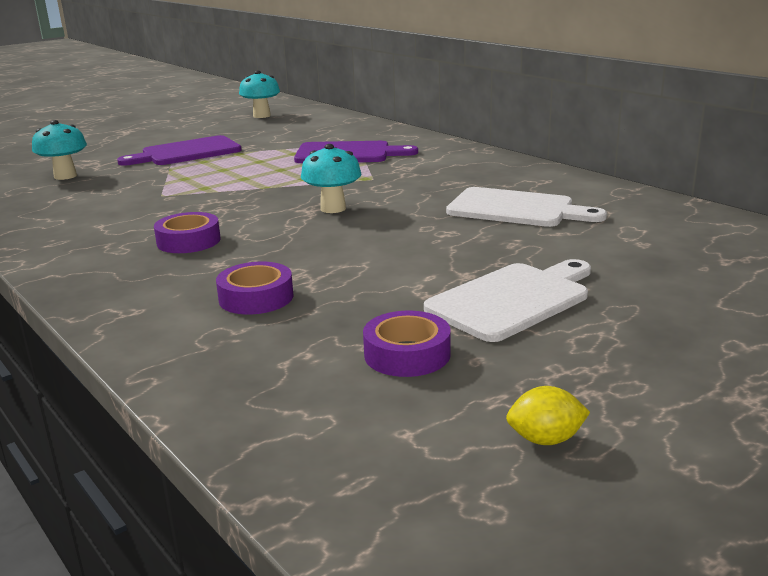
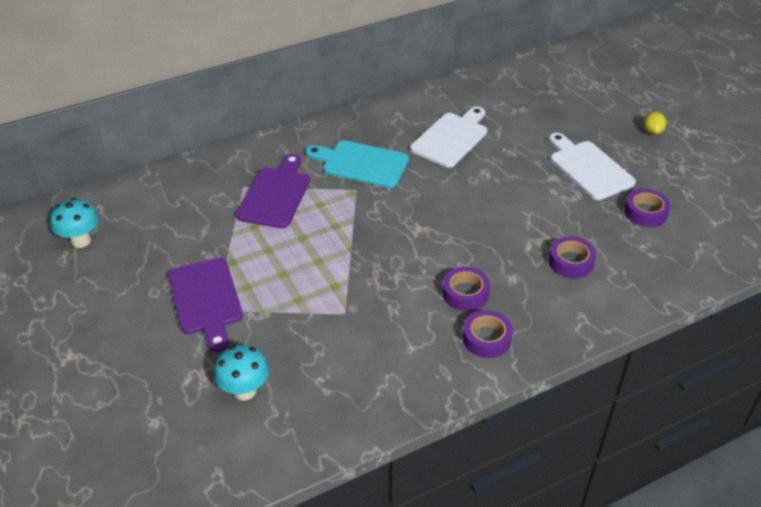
camera: 80 degrees left, 20 degrees up
(104, 257) = (486, 338): none -> purple tape
(333, 208) = (419, 217): turquoise mushroom -> none
(424, 176) = (361, 164): none -> turquoise cutting board
(545, 439) = (717, 187): yellow lemon -> yellow lemon (652, 131)

